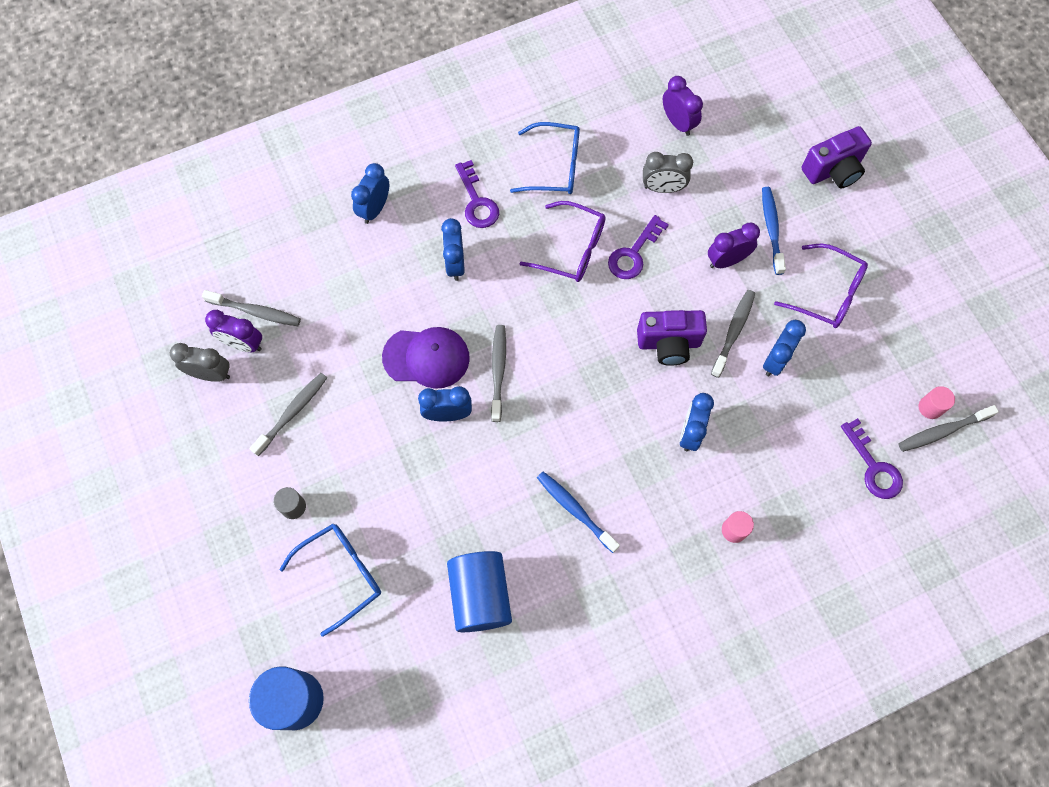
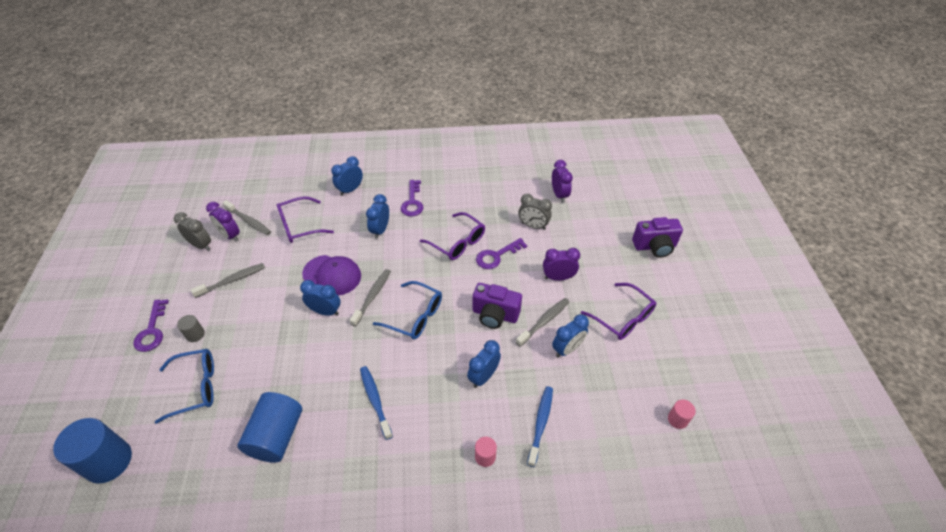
camera: 20 degrees right, 20 degrees down
(335, 295) = (299, 226): none -> purple glasses
(555, 167) = (470, 197): blue glasses -> blue glasses (415, 316)
(771, 229) = (597, 268): blue toothbrush -> blue toothbrush (541, 423)
(873, 467) = (616, 448): purple key -> purple key (152, 330)
(942, 431) = (682, 440): grey toothbrush -> none

